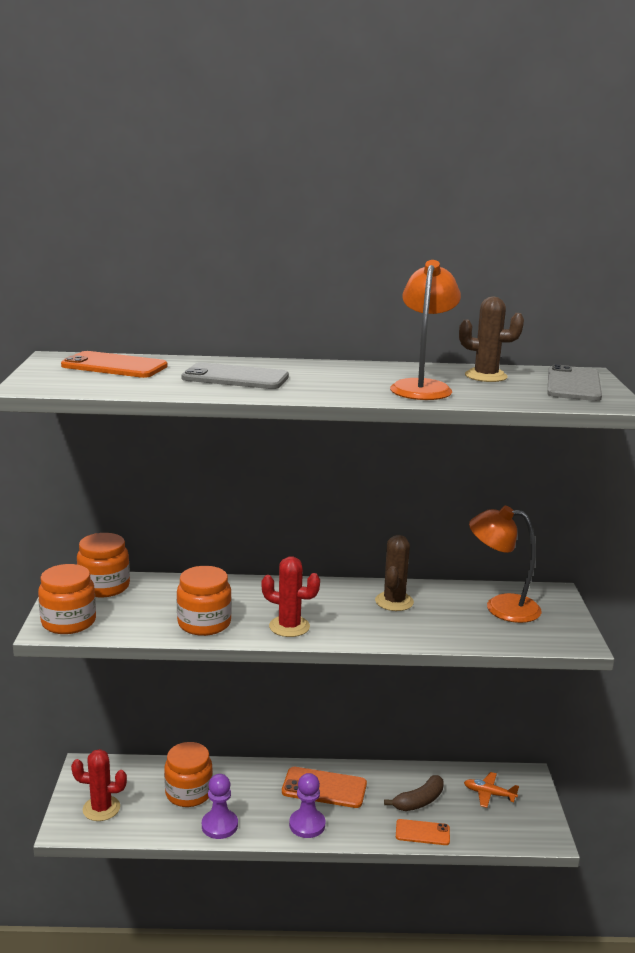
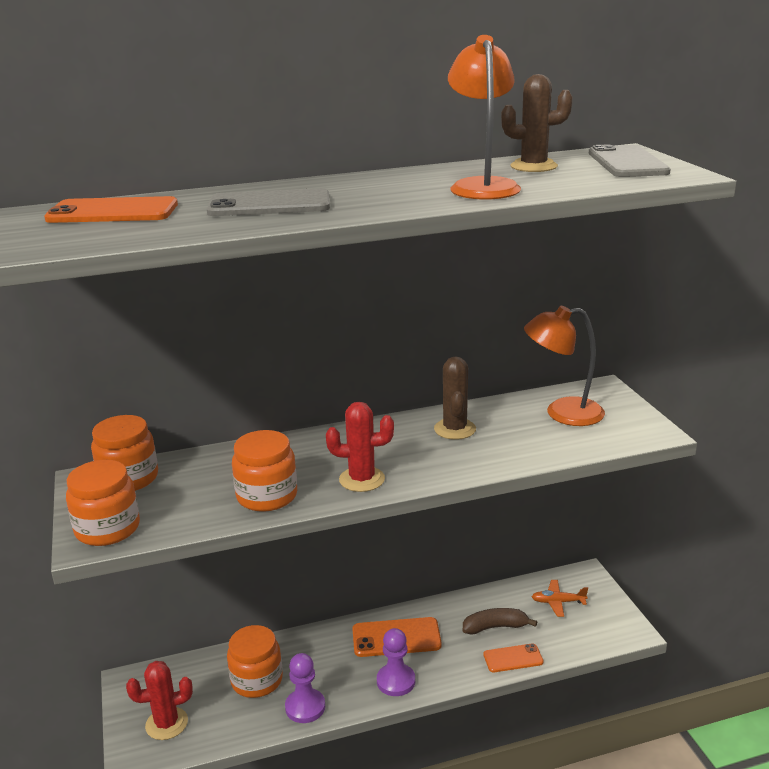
camera: 15 degrees left, 5 degrees up
(419, 801) = (495, 627): brown banana -> brown banana turned 135 degrees counterclockwise

